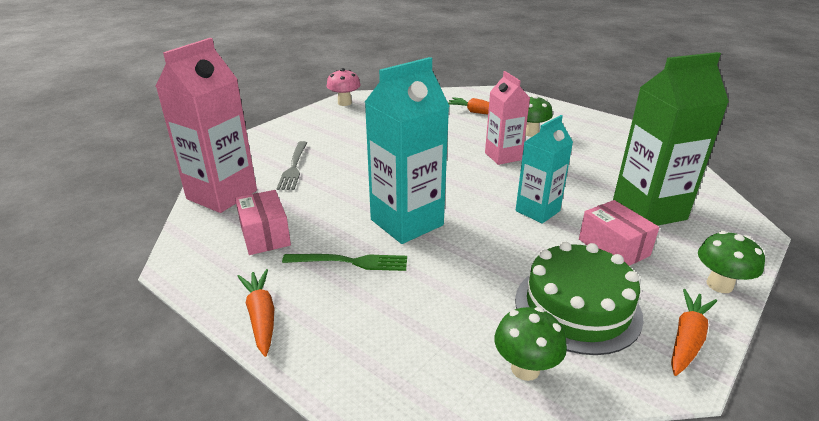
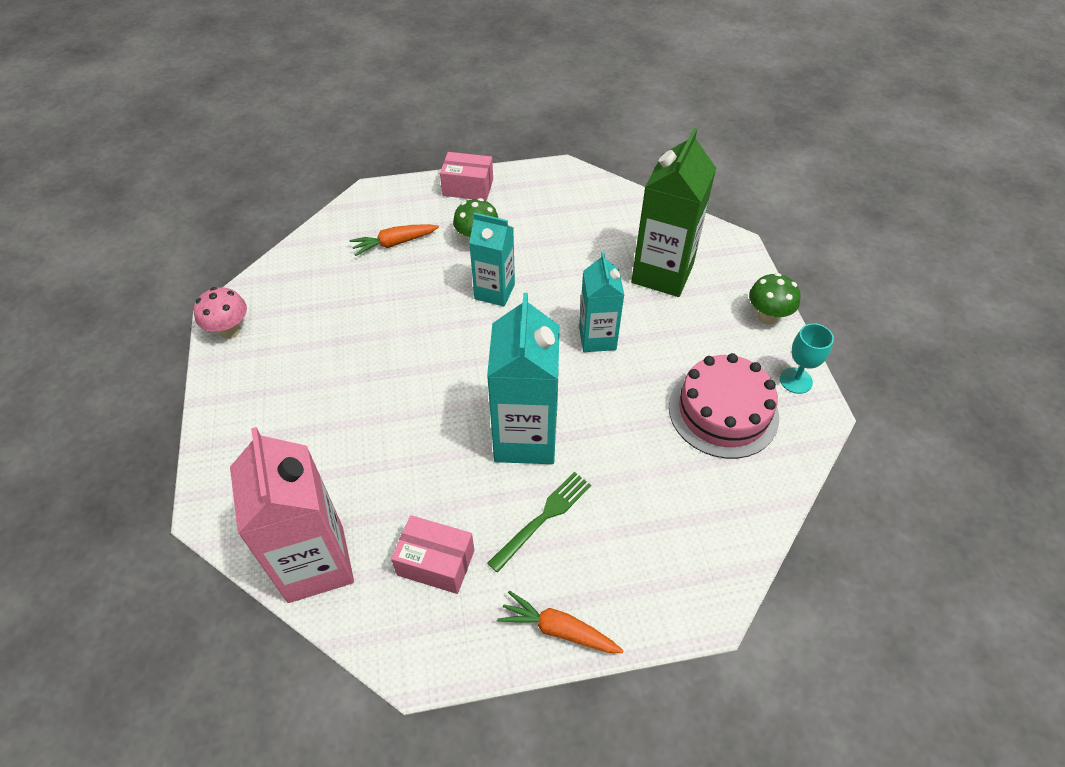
camera: 50 degrees left, 20 degrees up
(293, 167) = (328, 466): grey fork -> none
(503, 156) = (494, 292): pink carton -> turquoise carton
(525, 368) = (753, 490): green mushroom -> none
(577, 307) = (723, 411): green cake -> pink cake
(613, 247) = (683, 334): pink box -> pink box (468, 187)
(687, 338) = (796, 380): orange carrot -> turquoise goblet

